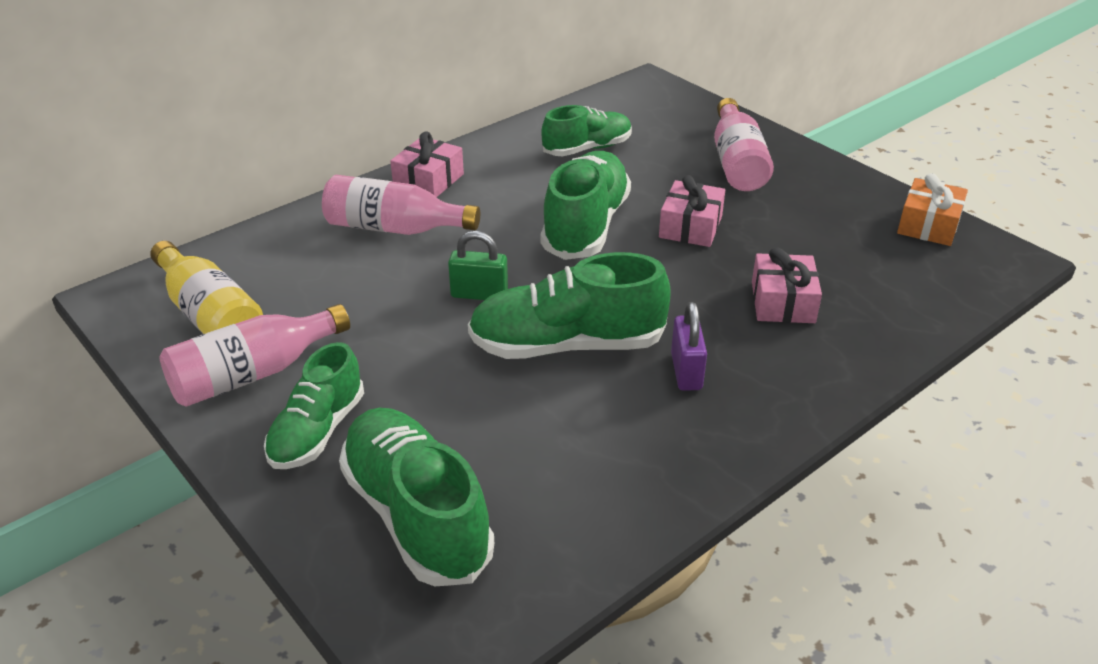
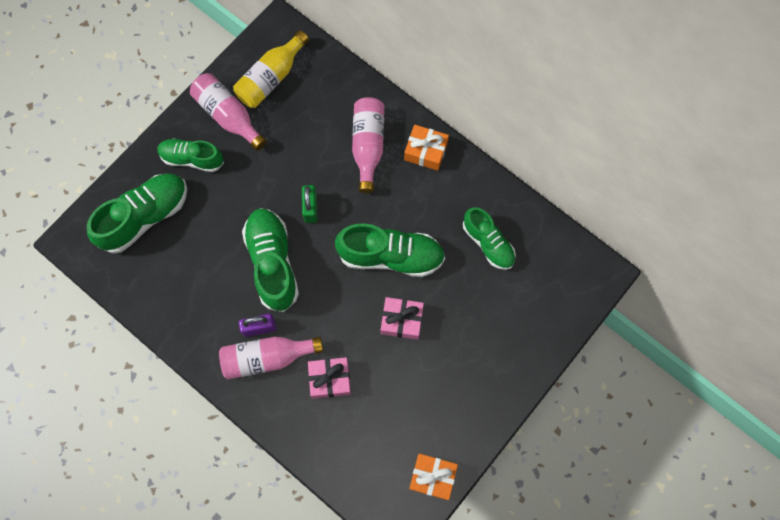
camera: 80 degrees right, 35 degrees up
(428, 180) = (425, 151): pink gift -> orange gift
(737, 162) = (490, 347): pink bottle -> pink bottle (267, 358)

